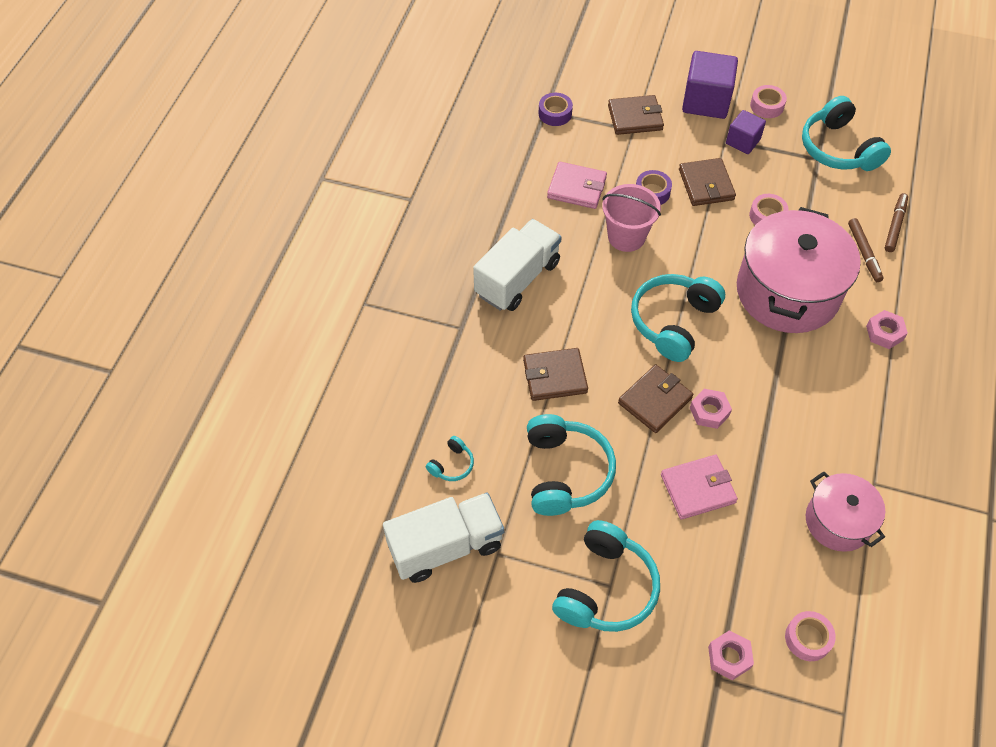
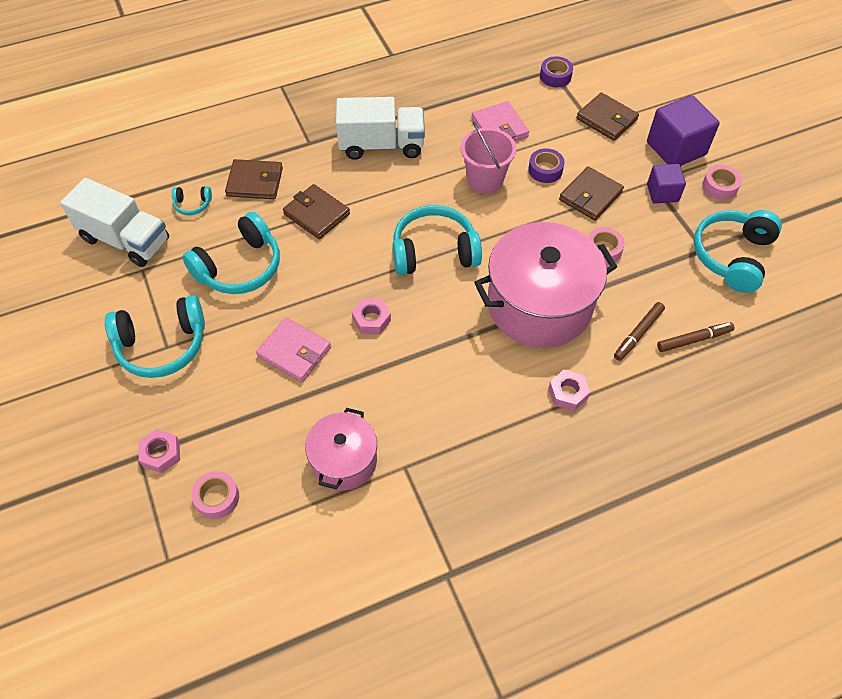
camera: 50 degrees right, 0 degrees up
(655, 400) = (350, 281): brown wallet -> brown wallet (255, 182)

